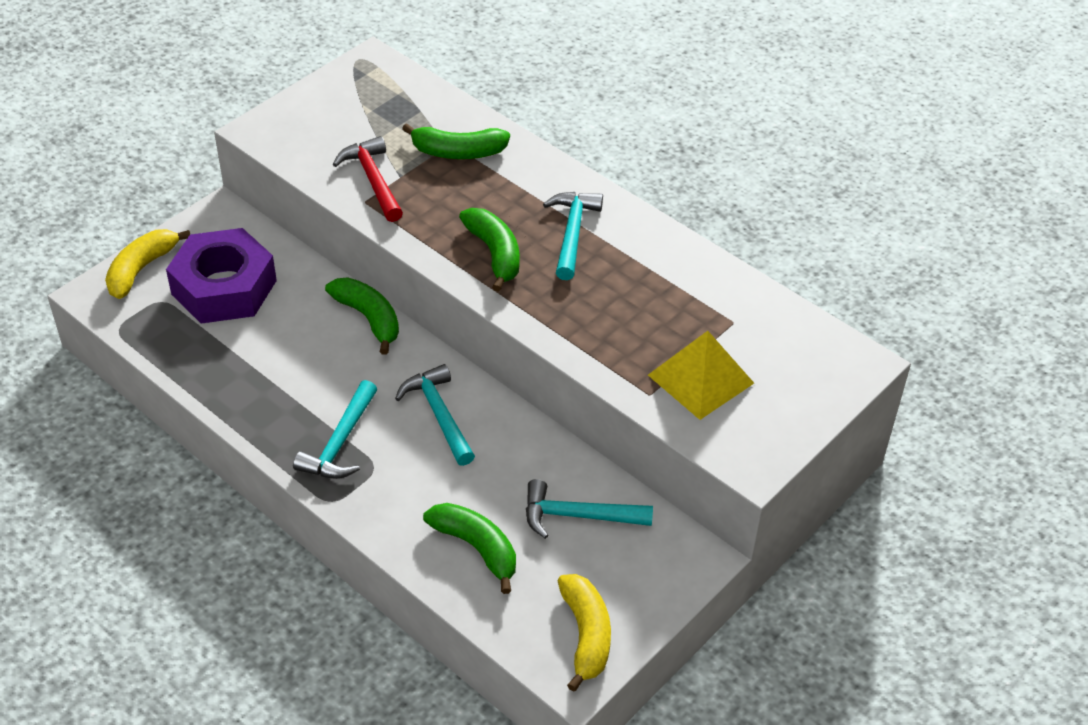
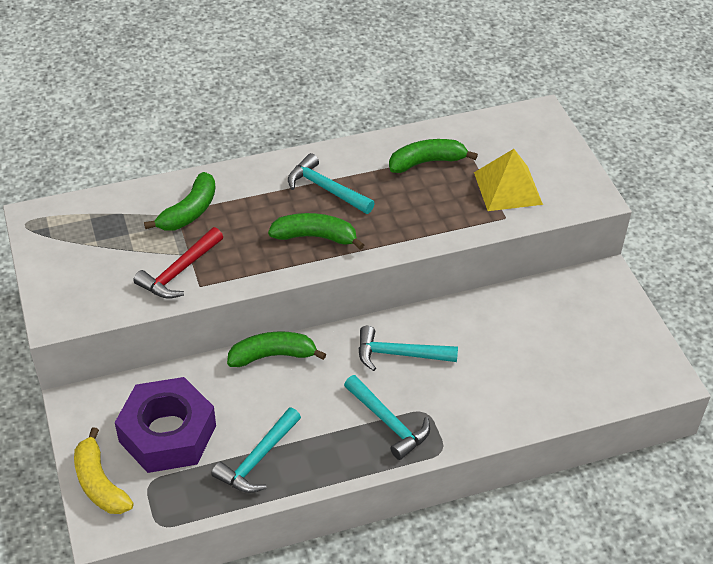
camera: 60 degrees left, 0 degrees up
(373, 180) = (179, 271): red hammer -> red hammer turned 60 degrees counterclockwise
(476, 548) = (535, 384): green banana -> green banana (426, 162)
(578, 516) = (538, 319): turquoise hammer -> turquoise hammer (258, 459)
(586, 635) = (639, 359): yellow banana -> none

